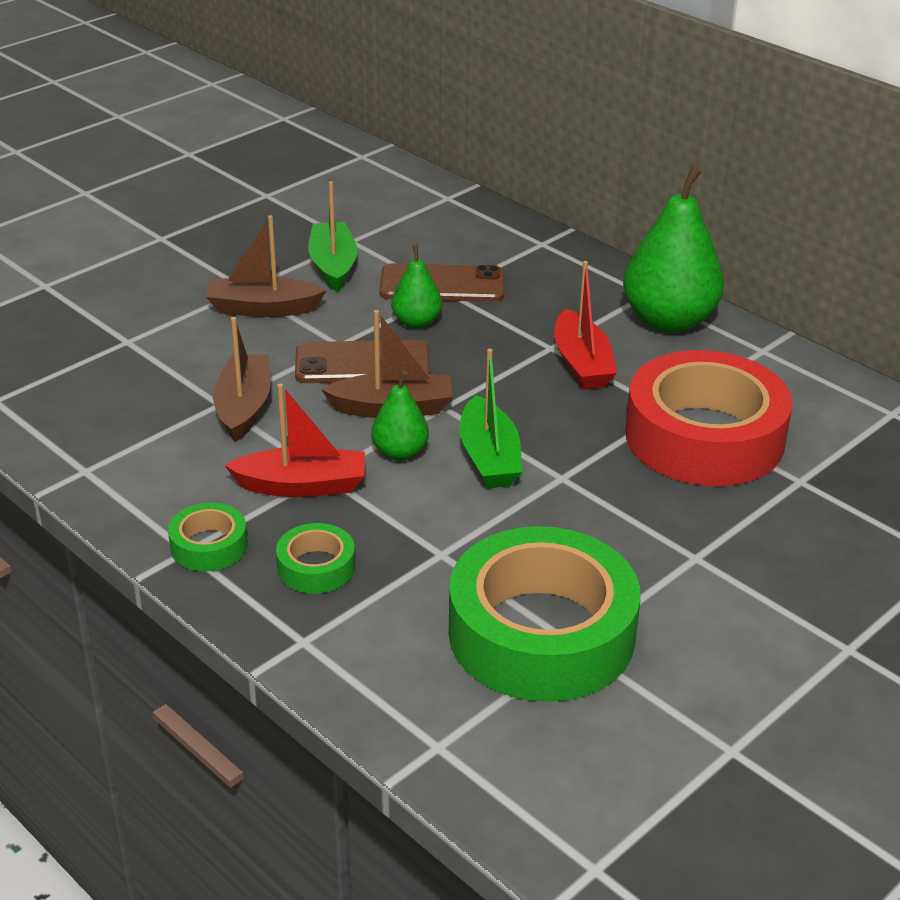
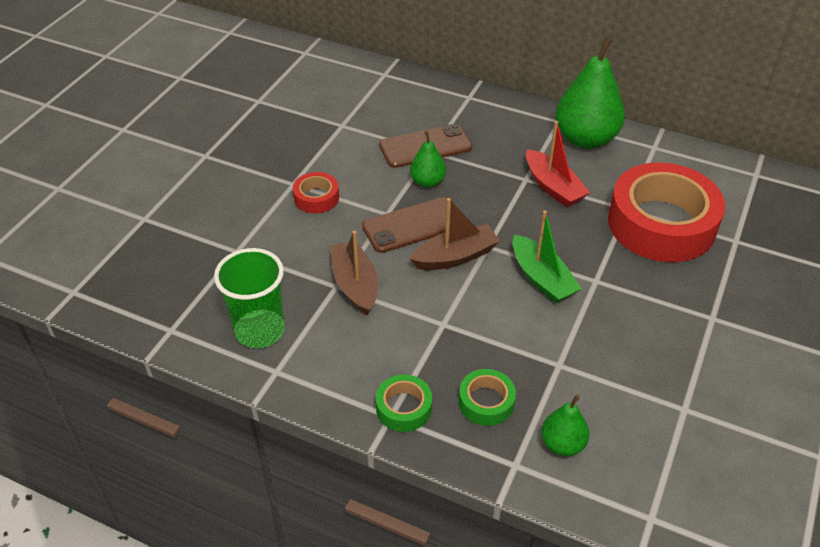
camera: 20 degrees left, 10 degrees up
(95, 426) = (259, 330): none -> green cup
(263, 308) = (316, 198): brown boat -> red tape
(302, 485) = (435, 338): red boat -> none
(333, 266) = (342, 150): green boat -> none
(400, 452) = (482, 291): green pear -> green pear (562, 444)
(541, 633) = (659, 407): green tape -> none

